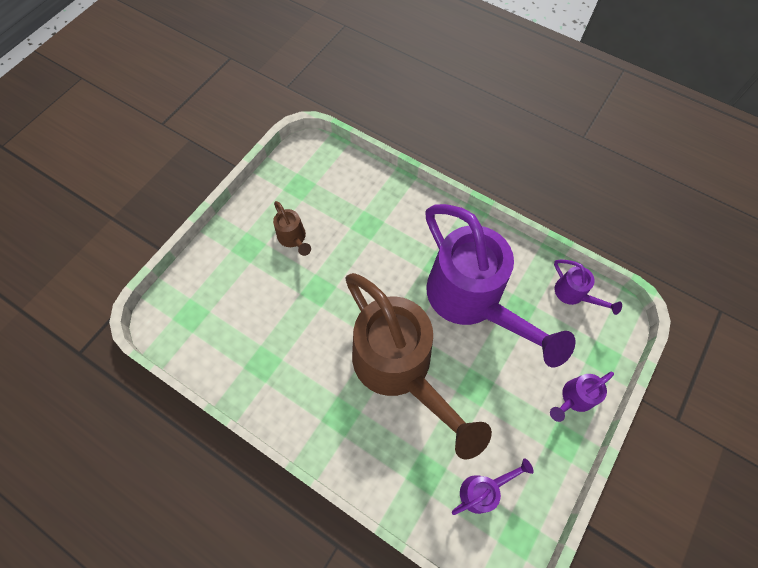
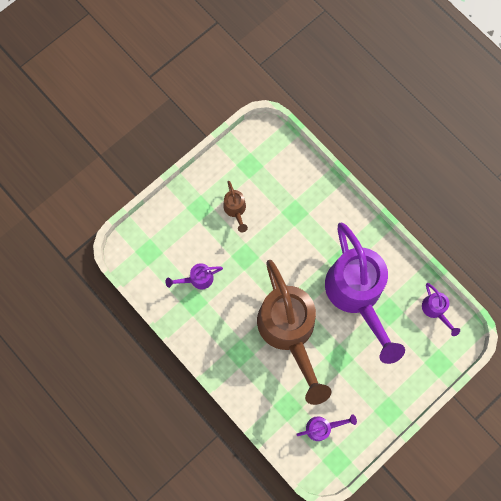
camera: 15 degrees right, 10 degrees up
(573, 398) = (406, 385): purple watering can -> purple watering can (197, 279)

